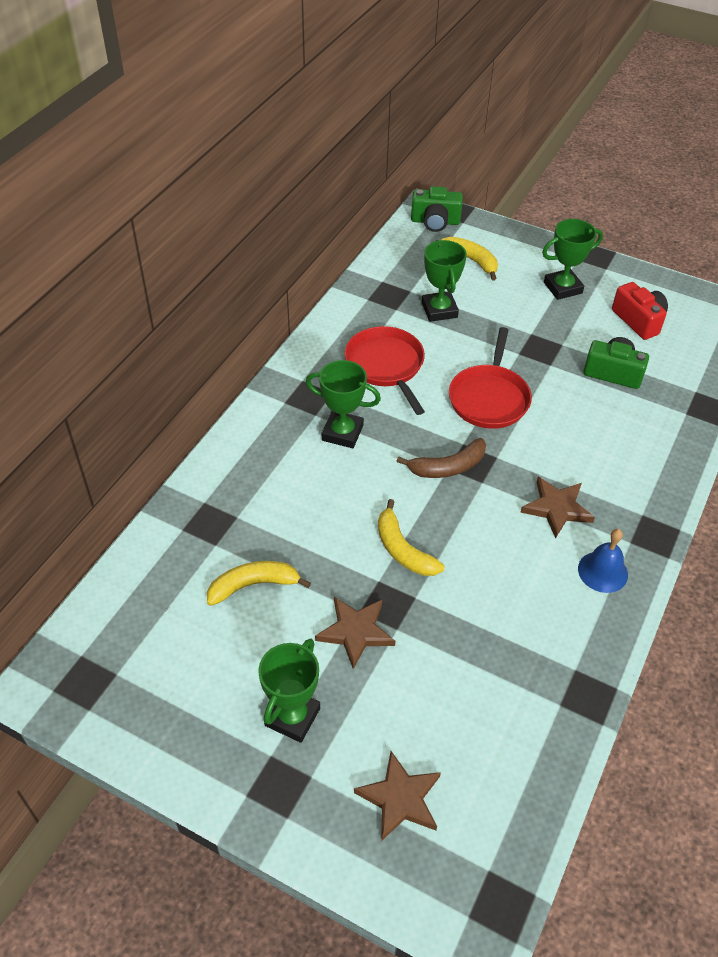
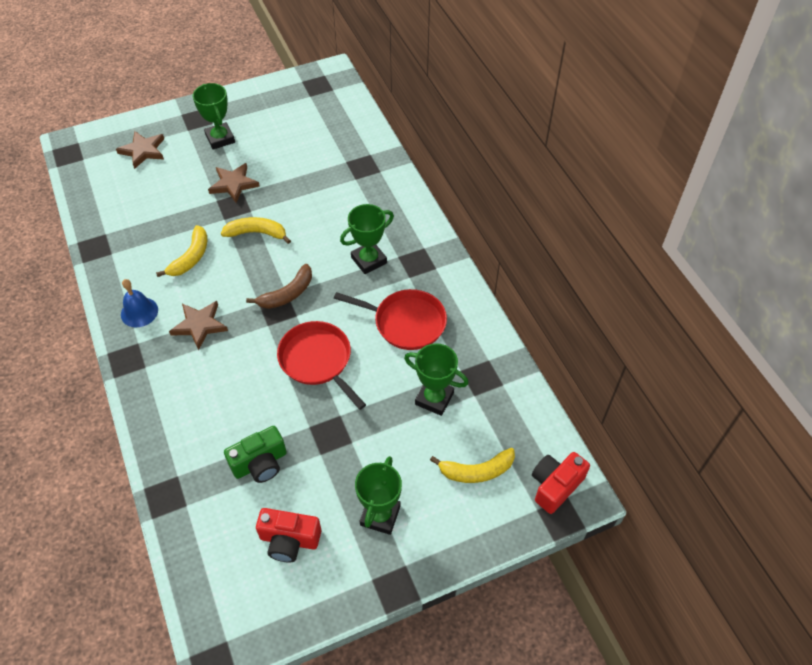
camera: 130 degrees right, 5 degrees up
(253, 585) = (304, 162): yellow banana -> yellow banana (191, 257)
(435, 221) = (555, 486): green camera -> red camera
(448, 467) = (287, 294): brown banana -> brown banana turned 150 degrees counterclockwise

